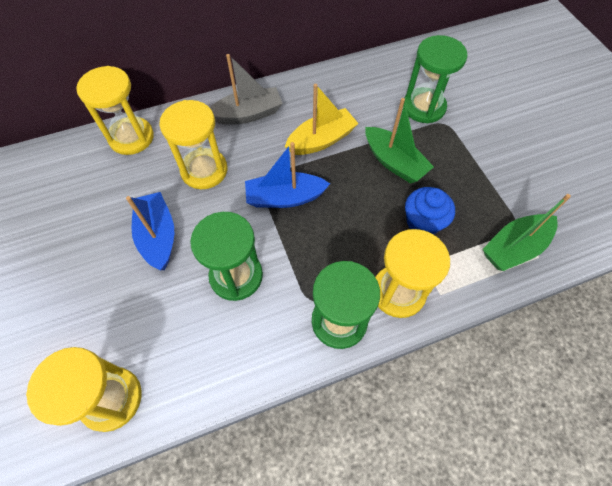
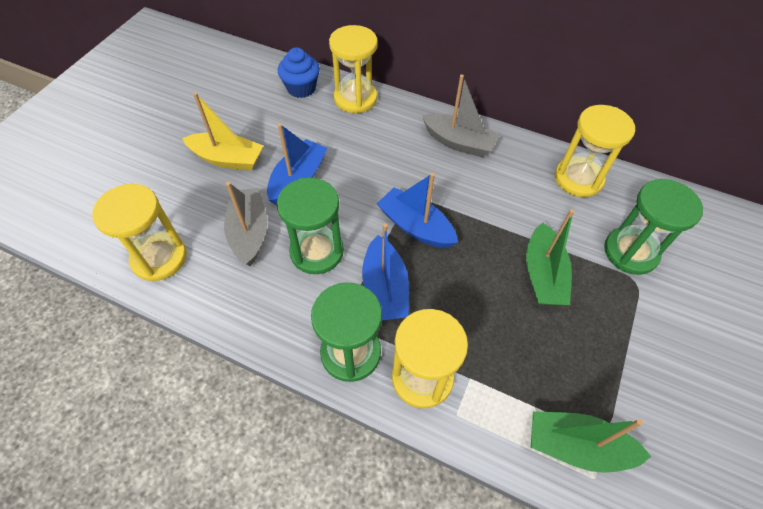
camera: 45 degrees right, 5 degrees down
(166, 309) = (249, 232): none -> grey boat
(204, 170) = (379, 159): yellow hourglass -> yellow hourglass (578, 179)
(312, 258) = (385, 288): none -> blue boat
(321, 140) = (497, 207): yellow boat -> yellow boat (228, 159)
(423, 222) = (511, 345): blue cupcake -> blue cupcake (301, 88)

